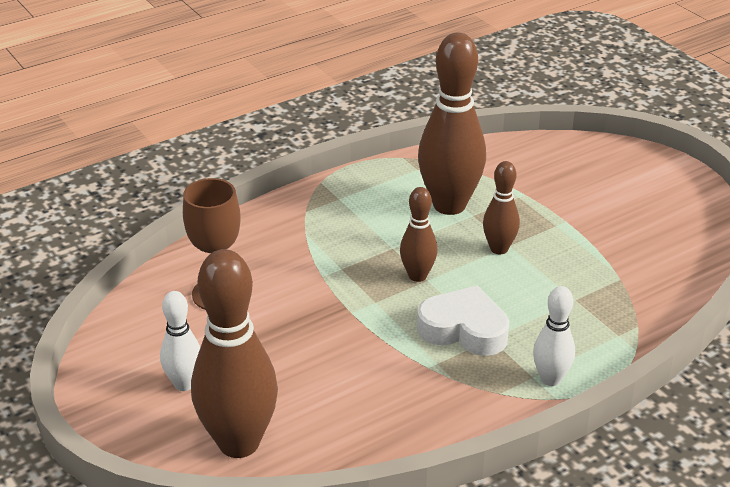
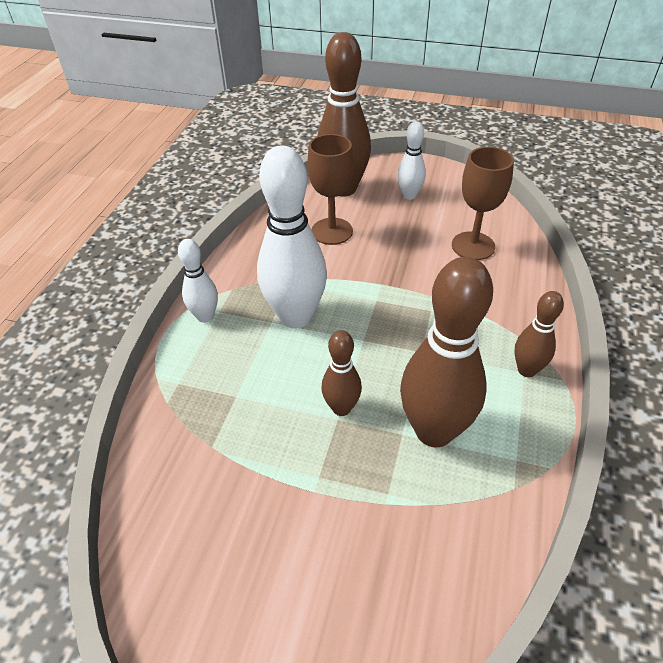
camera: 140 degrees right, 10 degrees up
(326, 393) = (332, 231): none -> brown goblet
(417, 276) = (373, 338): brown bowling pin -> brown bowling pin (526, 370)
(464, 329) = (296, 316): white heart -> white bowling pin

